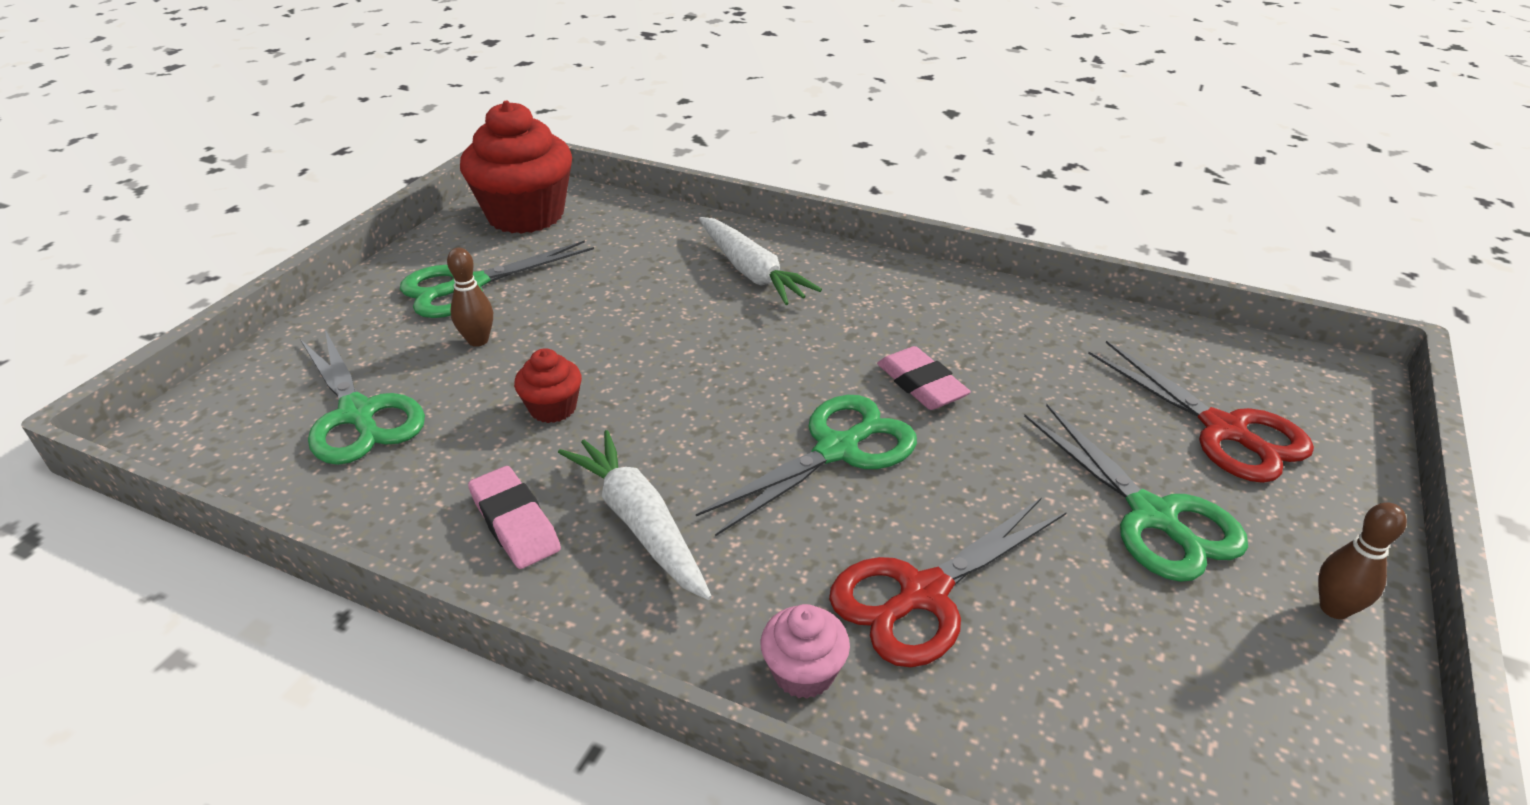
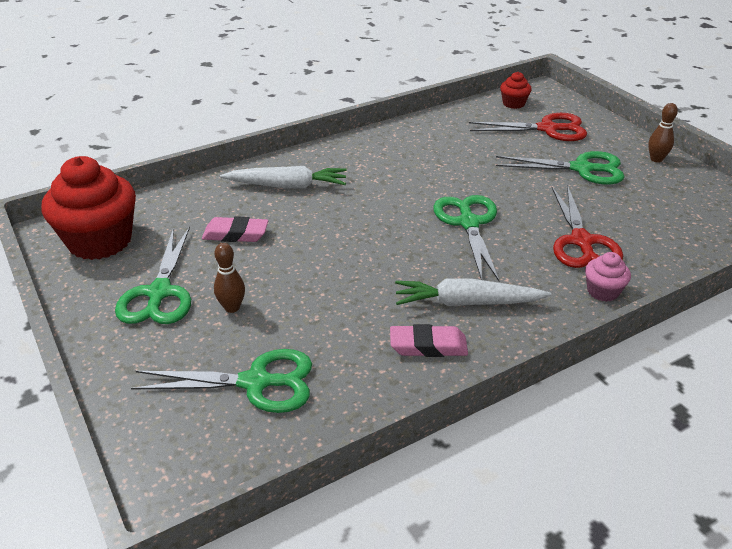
camera: 55 degrees left, 0 degrees up
(553, 408) = (338, 300): red cupcake -> red cupcake (513, 103)
(921, 385) = (445, 180): pink eraser -> pink eraser (235, 234)

